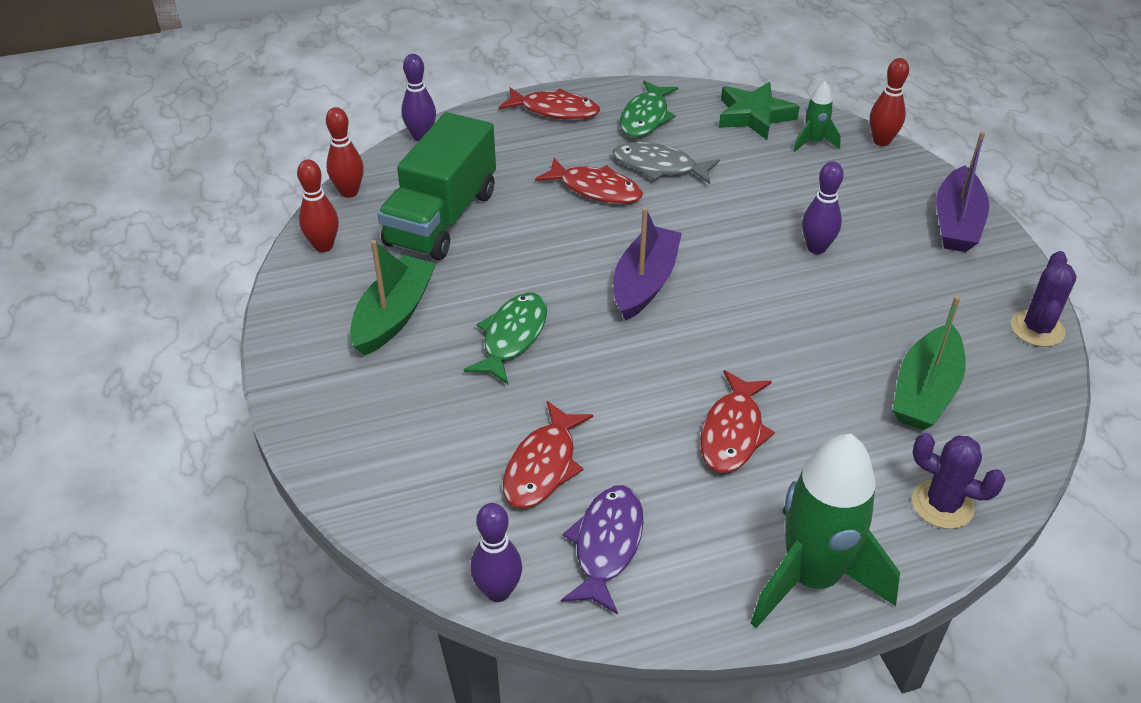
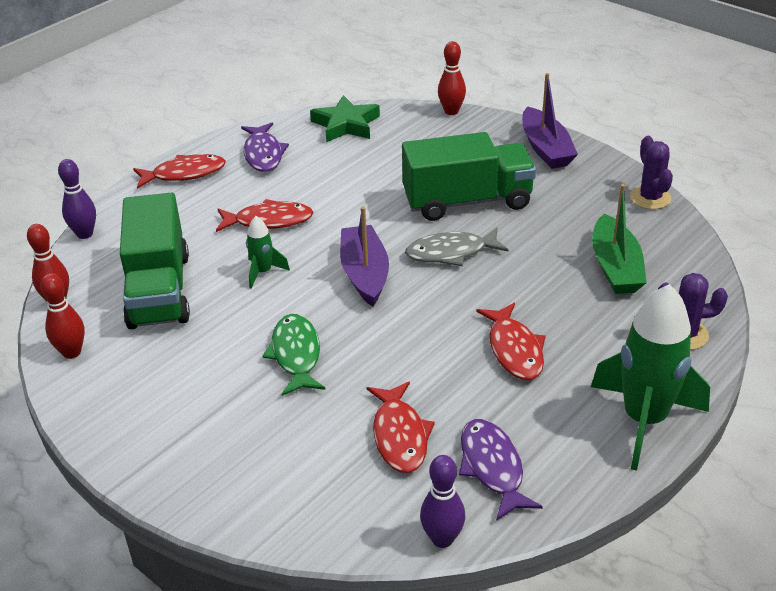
camera: 30 degrees left, 5 degrees down
(393, 316) = (183, 380): green boat -> none
(645, 117) = (263, 154): green fish -> purple fish
(659, 166) = (304, 186): grey fish -> grey fish (451, 252)
(813, 142) = (404, 128): green rocket -> green rocket (263, 272)
(816, 248) = (467, 201): purple bowling pin -> green truck

